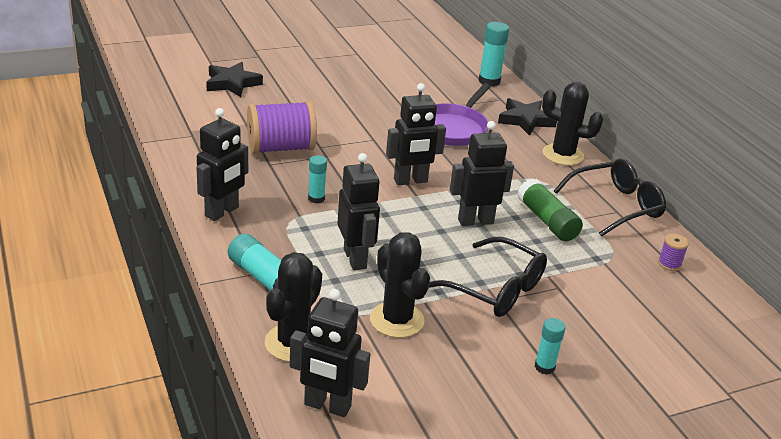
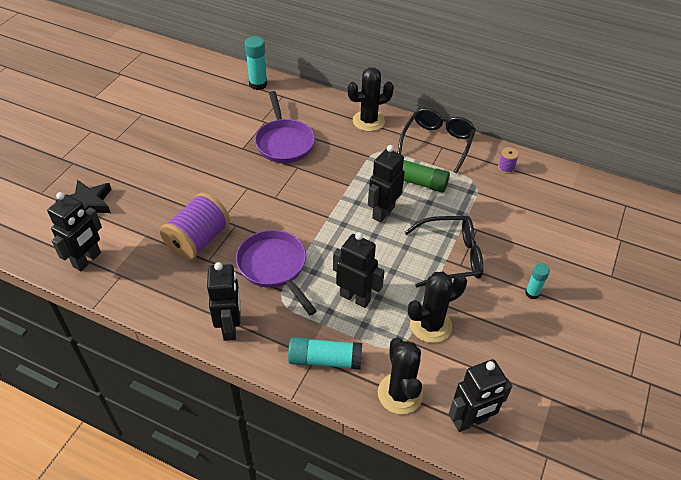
camera: 40 degrees left, 15 degrees up
(316, 198) = (274, 267): turquoise glue stick -> purple pan
(397, 320) = (430, 325): black cactus -> black cactus turned 45 degrees counterclockwise
(410, 181) = (311, 207): black robot -> black robot (87, 260)
(525, 120) = (317, 105): black star -> none

